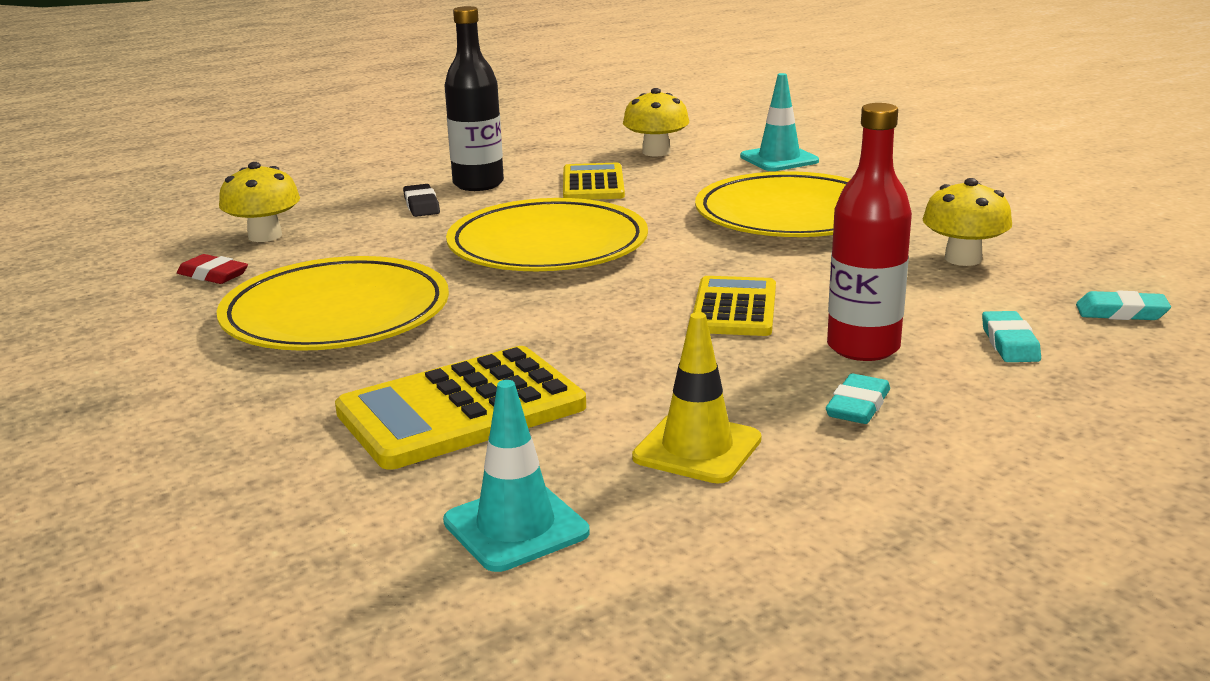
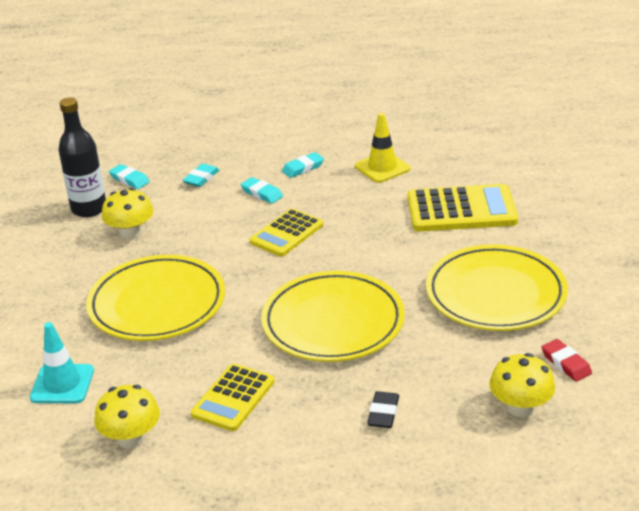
camera: 150 degrees left, 10 degrees up
(478, 184) = (318, 435): black bottle -> black bottle (89, 209)
(516, 527) = (470, 157): turquoise traffic cone -> none
(863, 347) = (262, 193): red bottle -> turquoise eraser

